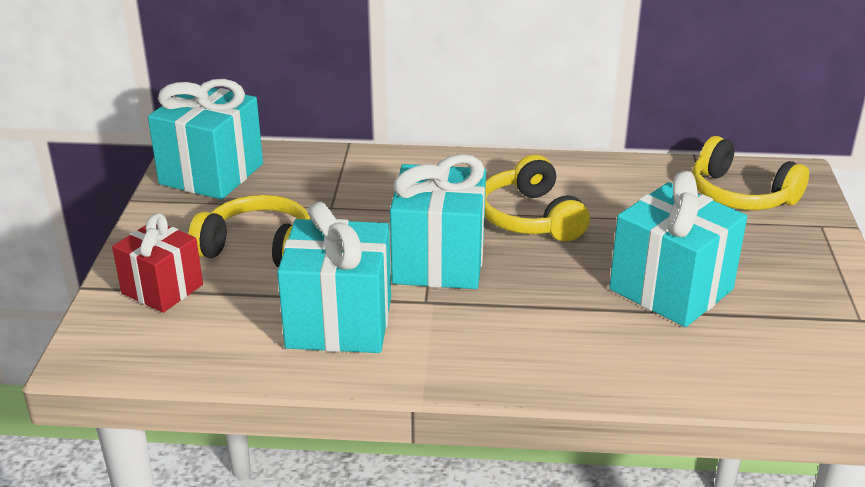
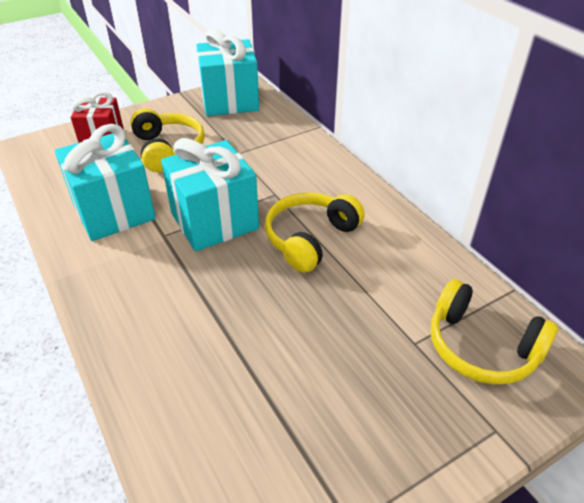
camera: 55 degrees right, 10 degrees up
(671, 289) = (282, 356): turquoise gift -> none
(740, 195) = (481, 347): yellow headphones -> yellow headphones turned 60 degrees counterclockwise

